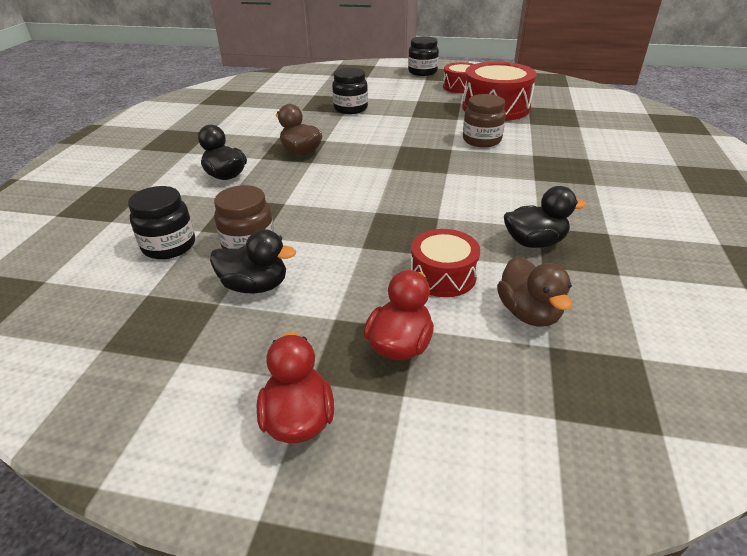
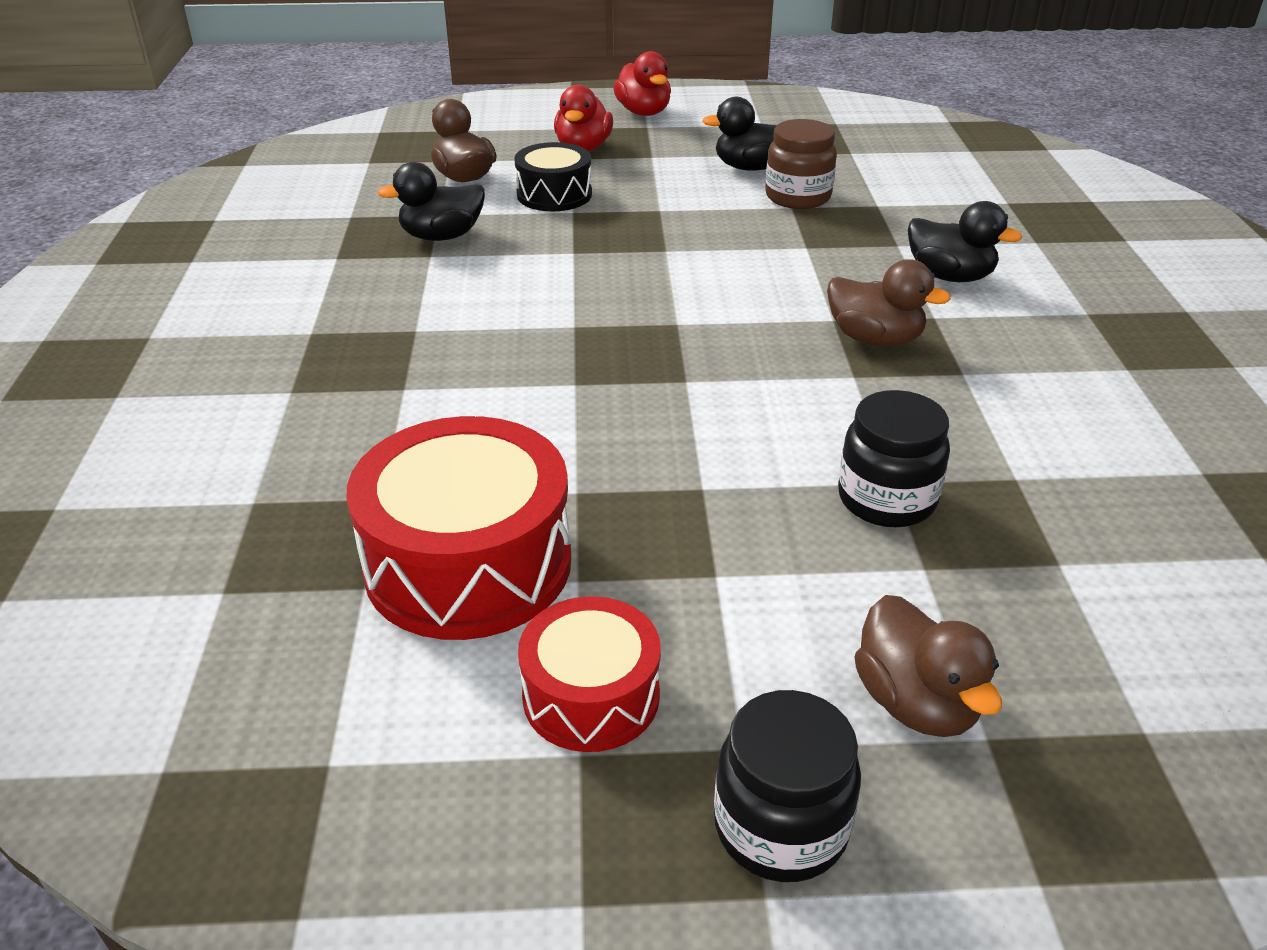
camera: 165 degrees right, 0 degrees up
(169, 246) = (891, 187): black jar -> none
(379, 80) = (916, 703): none -> brown duck
(443, 275) = (554, 195): red drum -> black drum
(481, 140) = (511, 417): brown jar -> none

